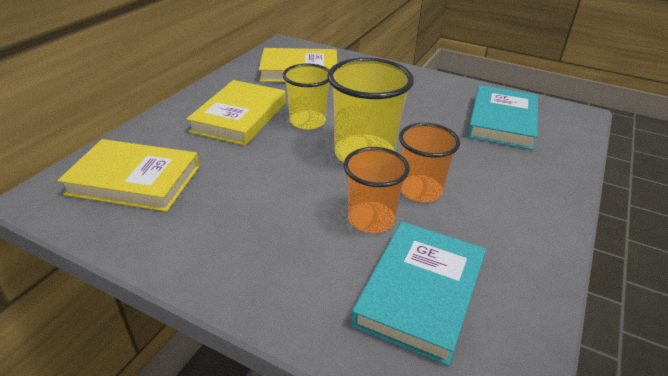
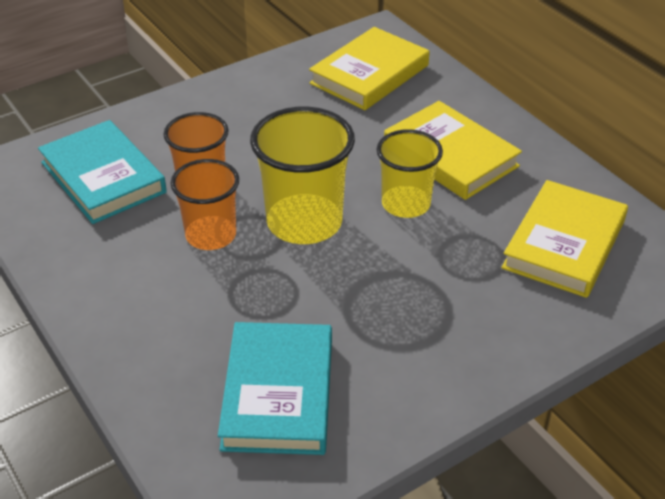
camera: 120 degrees right, 5 degrees up
(501, 121) = (278, 393): turquoise book -> turquoise book turned 45 degrees clockwise

